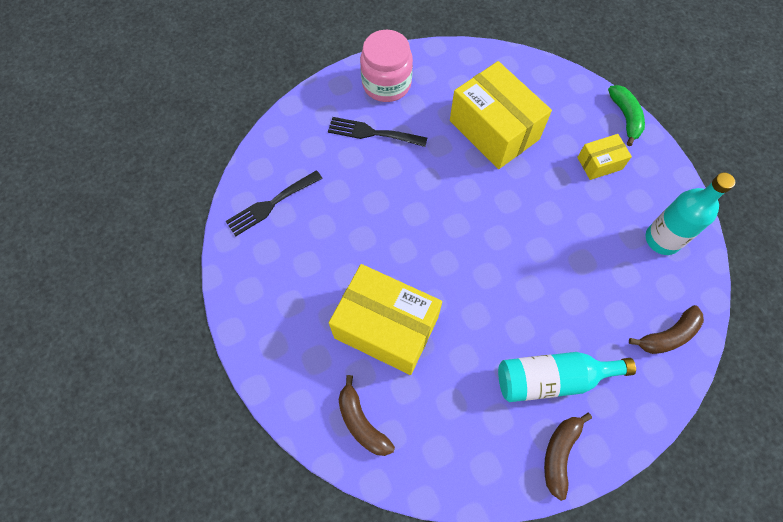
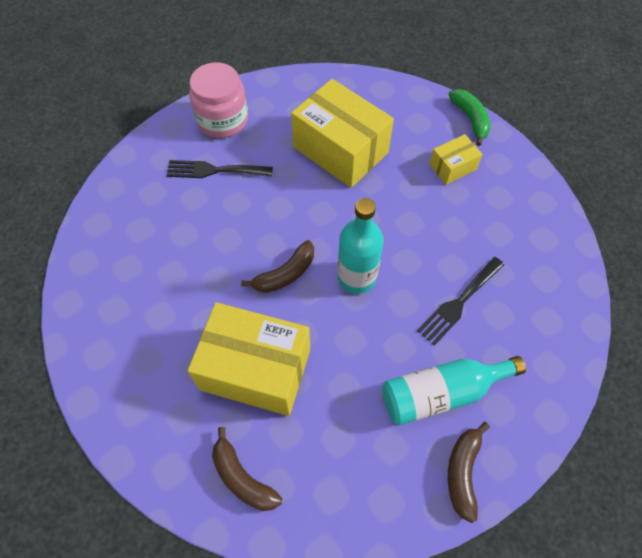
camera: 10 degrees left, 5 degrees down
(271, 204) = (113, 259): black fork -> black fork (459, 303)
(662, 239) = (528, 232): turquoise bottle -> turquoise bottle (356, 277)
(668, 335) = (552, 328): brown banana -> brown banana (285, 274)

